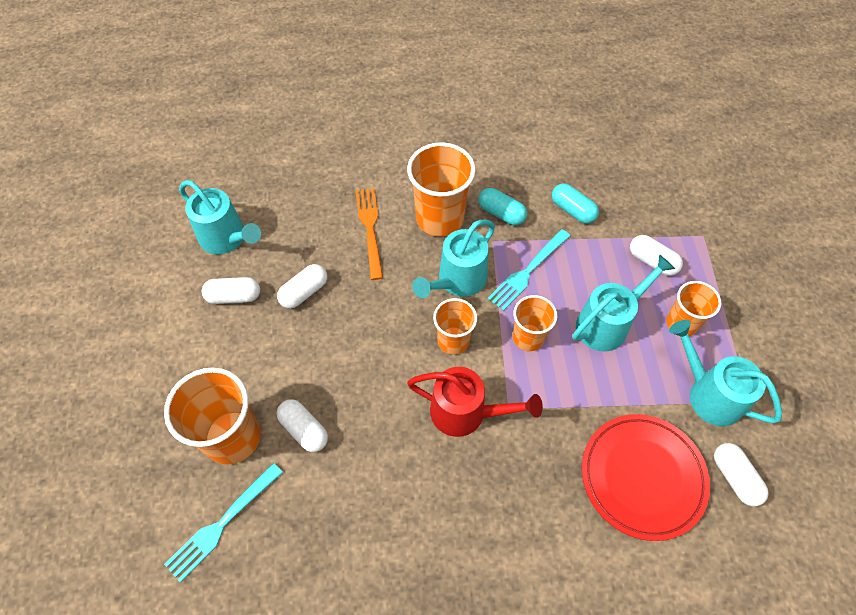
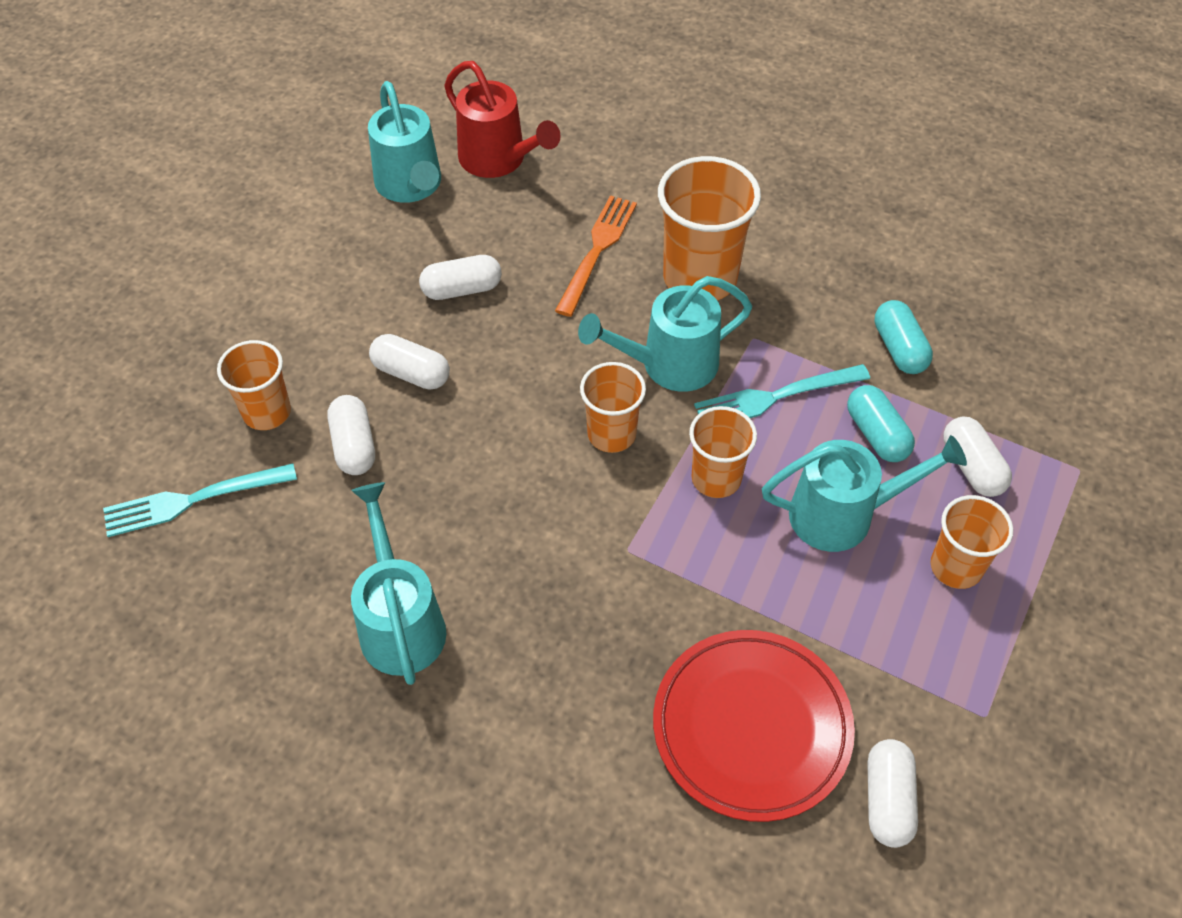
camera: 30 degrees right, 5 degrees down
(232, 437) = (267, 412): orange cup -> orange cup, size x0.60
(234, 296) = (374, 256): white capsule -> white capsule (411, 373)
(466, 413) = (567, 527): red watering can -> red watering can (499, 160)
(501, 213) = (791, 308): turquoise capsule -> turquoise capsule (876, 434)
(708, 393) = (928, 675): turquoise watering can -> turquoise watering can (400, 621)

